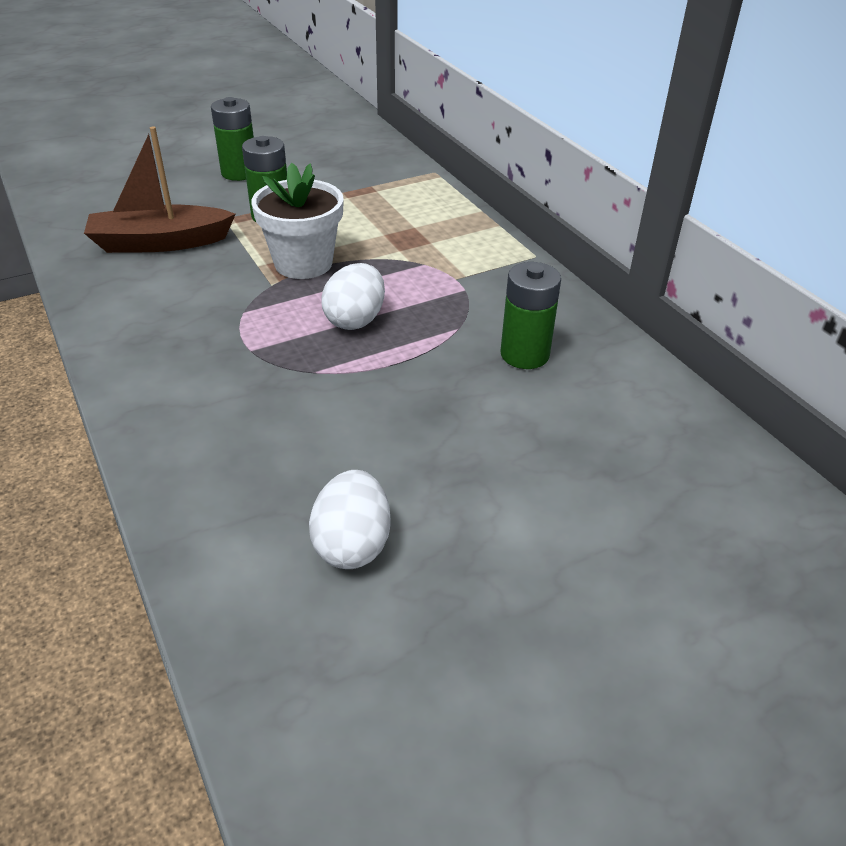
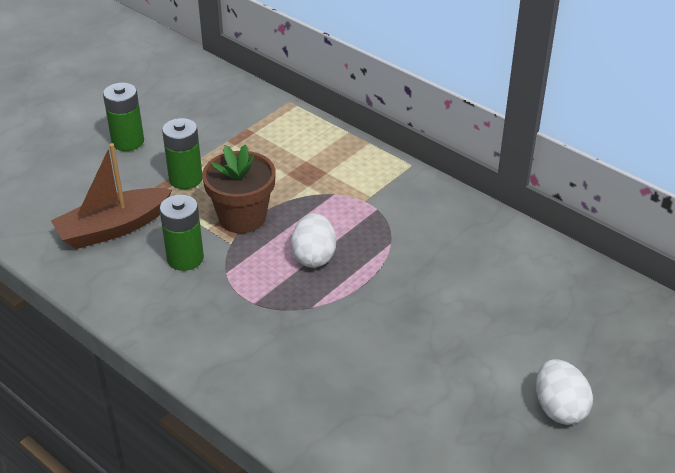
camera: 20 degrees left, 0 degrees up
(303, 263) = (242, 217): white flower pot -> brown flower pot
(352, 544) = (416, 421): white egg -> white egg (559, 408)
(524, 354) = (448, 252): green battery -> green battery (185, 258)

